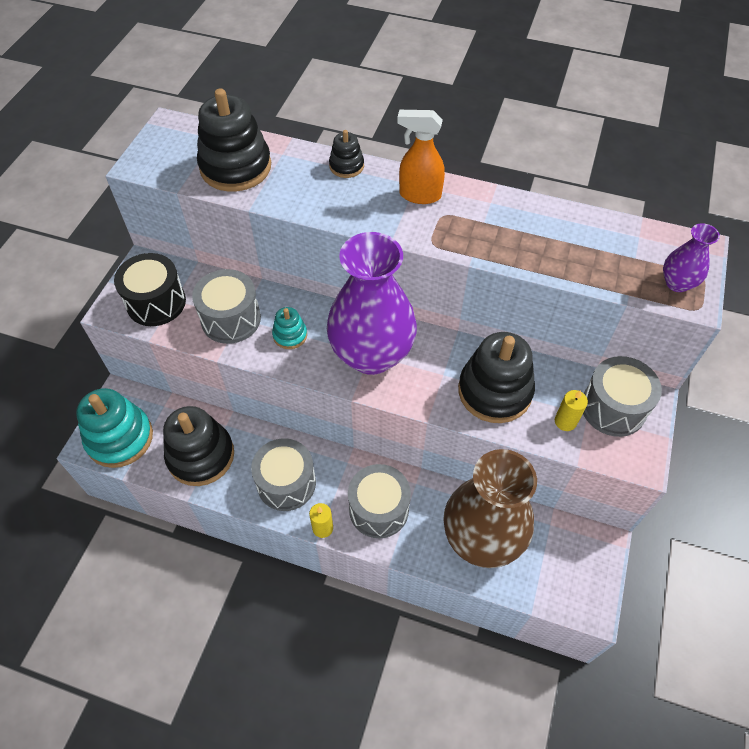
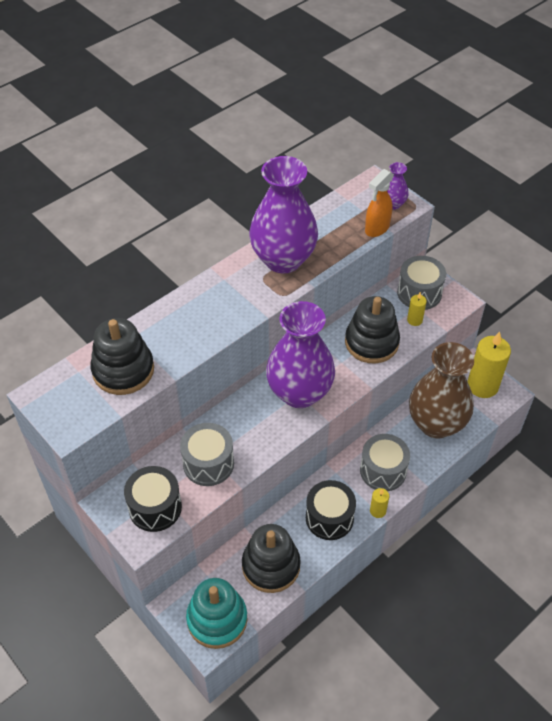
camera: 60 degrees left, 5 degrees down
(286, 483) = (329, 518): grey drum -> black drum
(290, 335) = (250, 433): turquoise stacking toy -> none
(346, 166) = (176, 306): black stacking toy -> none
(419, 195) = (235, 281): orange spray bottle -> orange spray bottle (376, 229)
(486, 220) = (283, 259): none -> purple vase
(578, 568) = (482, 386): none -> yellow candle

